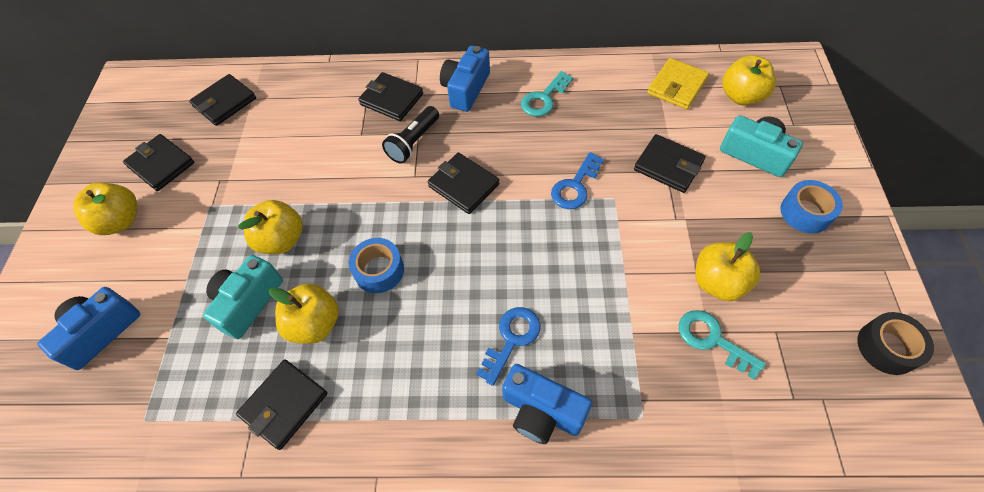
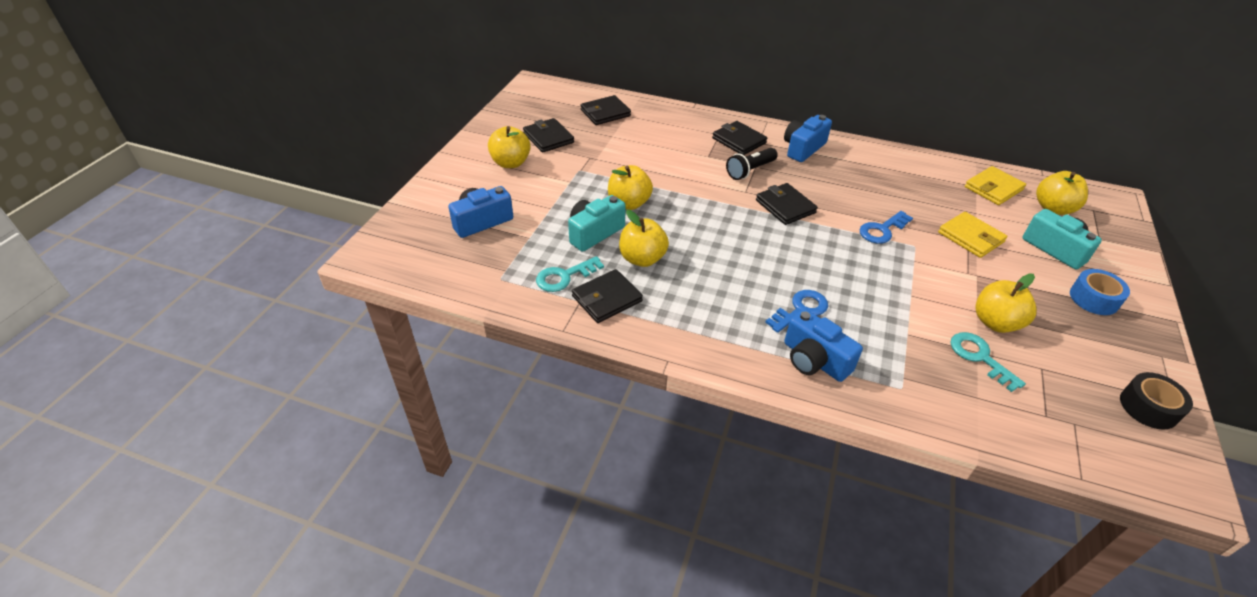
camera: 15 degrees right, 15 degrees down
(379, 270) = (701, 240): blue tape -> none
(544, 98) = (869, 169): turquoise key -> turquoise key (564, 277)
(668, 166) = (970, 237): black wallet -> yellow wallet

